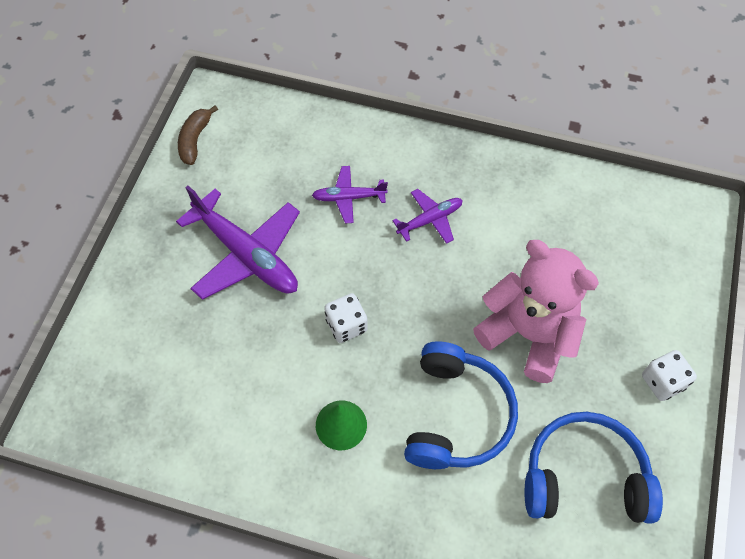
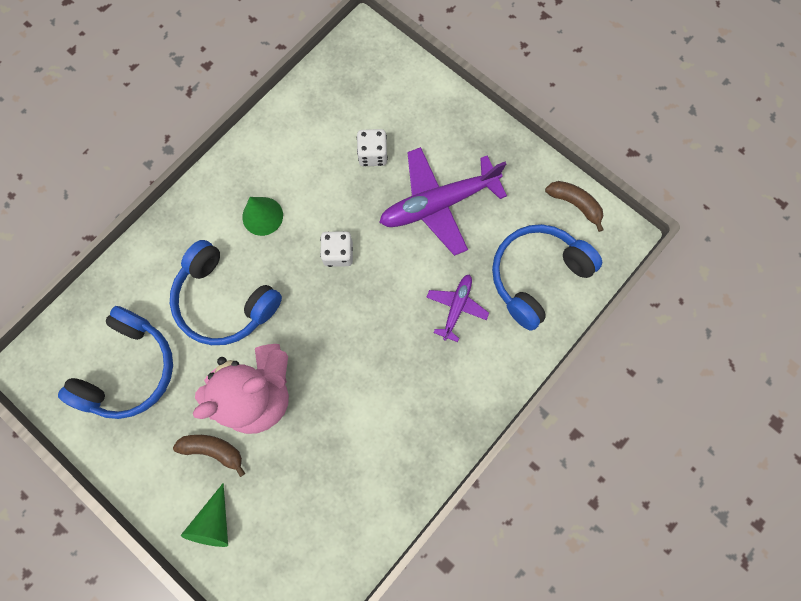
camera: 115 degrees right, 15 degrees up
(284, 146) = (536, 275): none -> blue headphones
(429, 220) = (402, 365): purple plane -> none
(606, 348) = (213, 450): none -> brown banana
(662, 382) = (163, 478): white dice -> white dice (372, 155)
(666, 314) = (214, 522): none -> green cone

